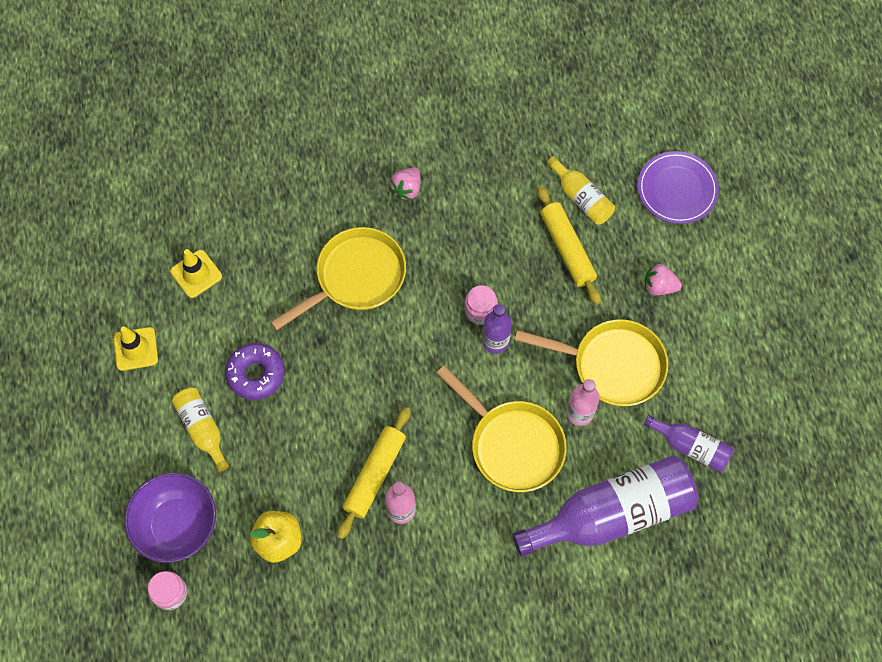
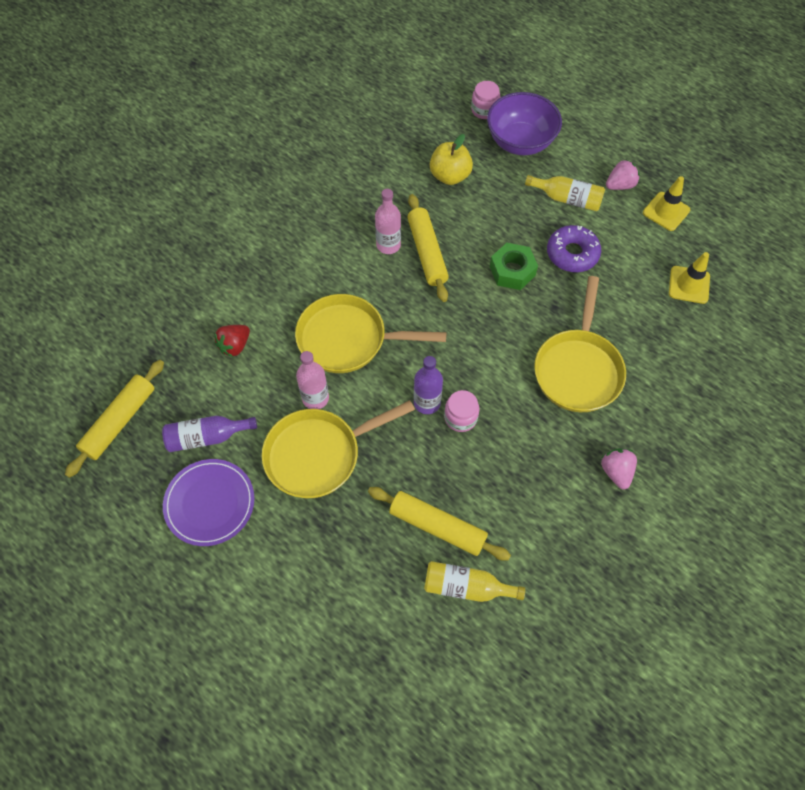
camera: 140 degrees right, 5 degrees down
(321, 398) = (512, 271): none -> green nut
(612, 514) = (235, 346): purple bottle -> red strawberry
(659, 286) = (330, 555): pink strawberry -> pink strawberry (620, 185)
(677, 189) = (386, 672): purple plate -> purple plate (209, 503)
(754, 517) = (119, 421): none -> yellow rolling pin

